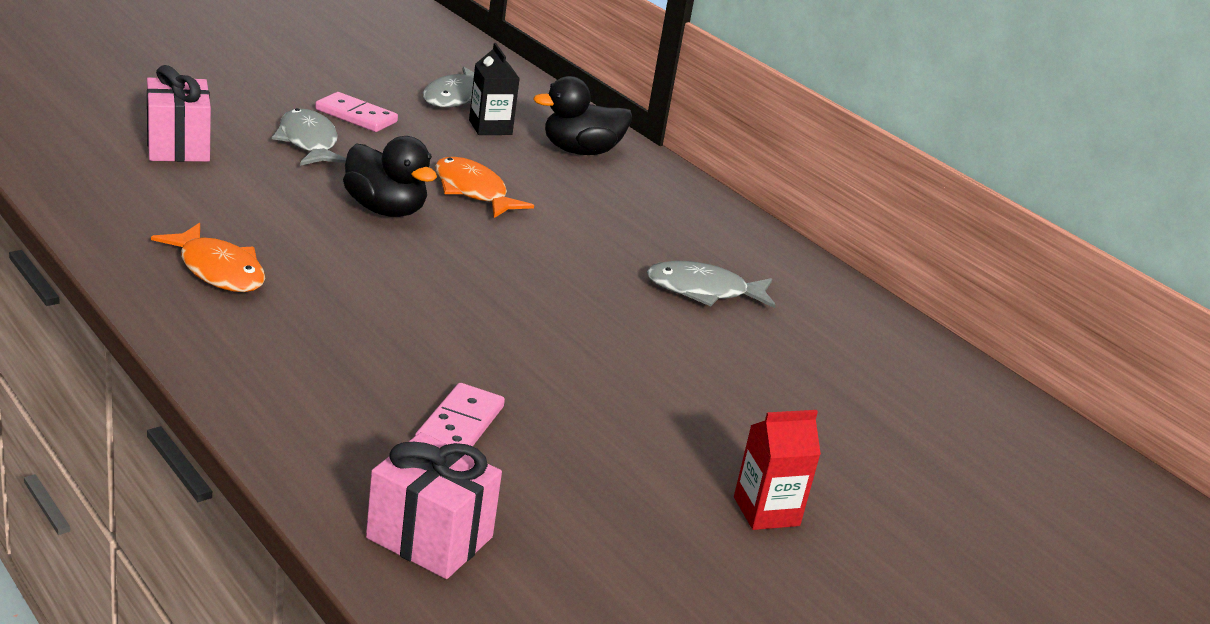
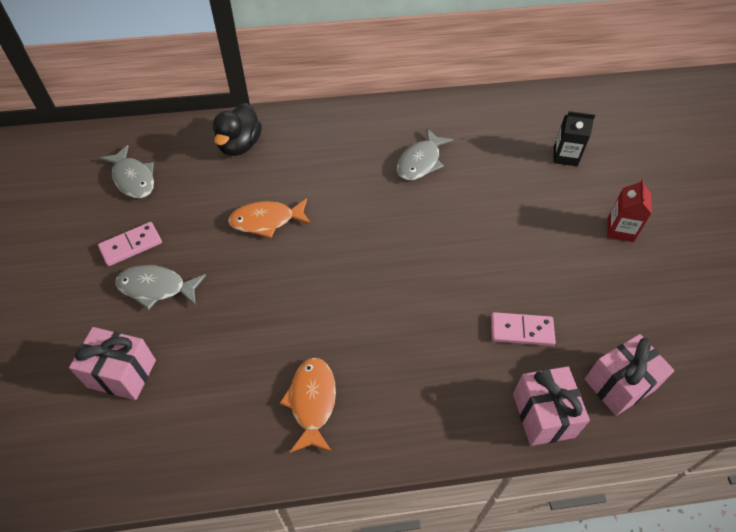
camera: 55 degrees left, 25 degrees up
(218, 270) = (312, 402): orange fish -> orange fish turned 75 degrees counterclockwise
(319, 463) = (543, 415): none -> pink gift
(385, 210) = (270, 277): black duck -> none
(460, 425) = (521, 330): pink domino -> pink domino turned 45 degrees counterclockwise
(490, 127) = (186, 177): black carton -> black carton (565, 156)

